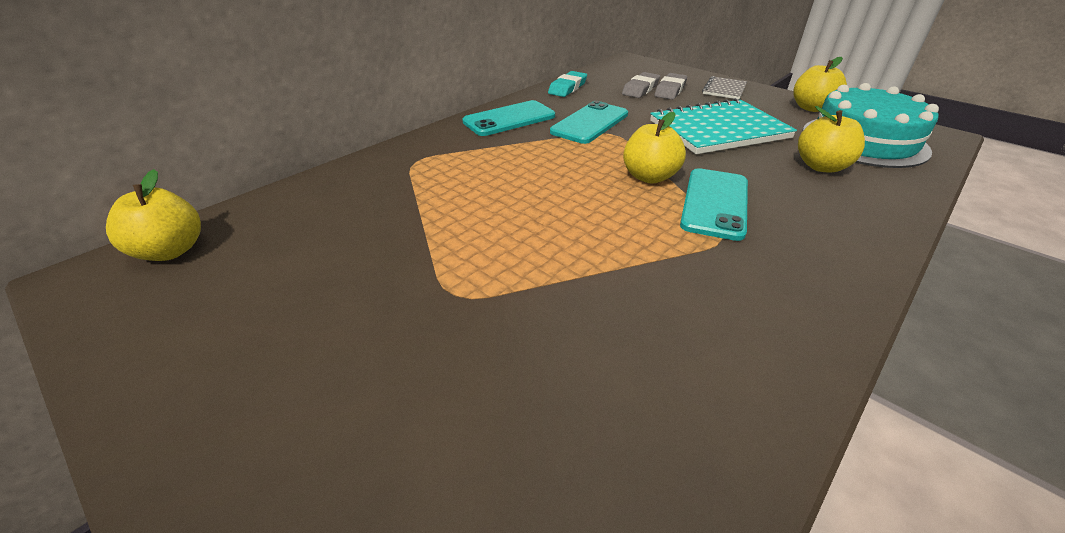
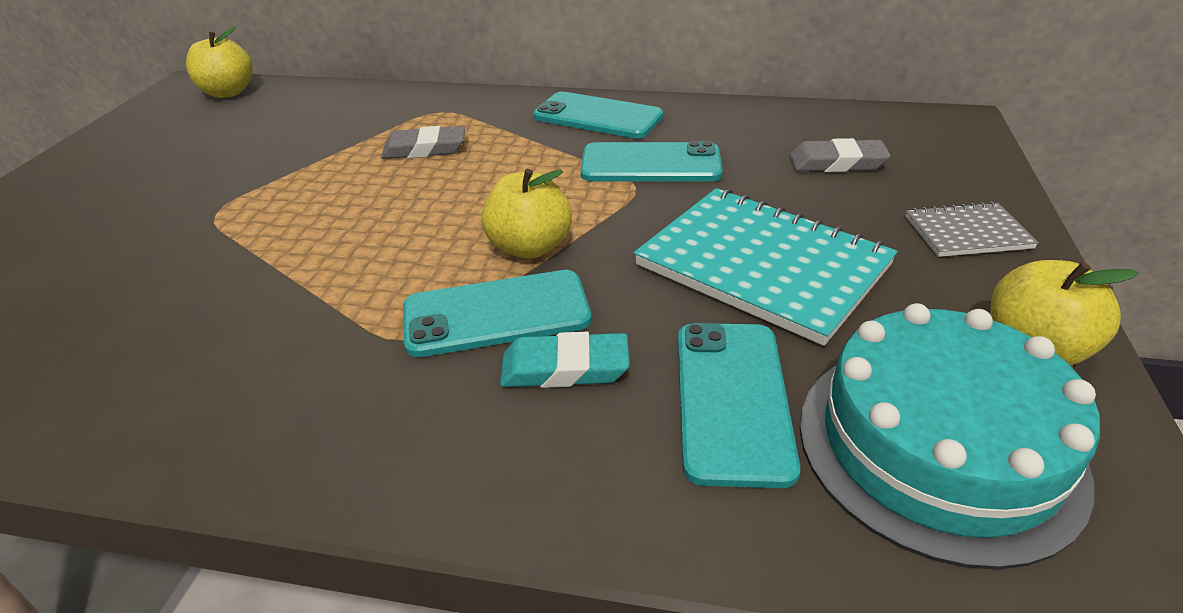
camera: 60 degrees right, 0 degrees up
(567, 88) = (752, 115): turquoise eraser -> turquoise eraser (565, 368)
(670, 90) = (874, 186): grey eraser -> grey eraser (425, 149)
(821, 166) = (732, 399): yellow apple -> turquoise phone

